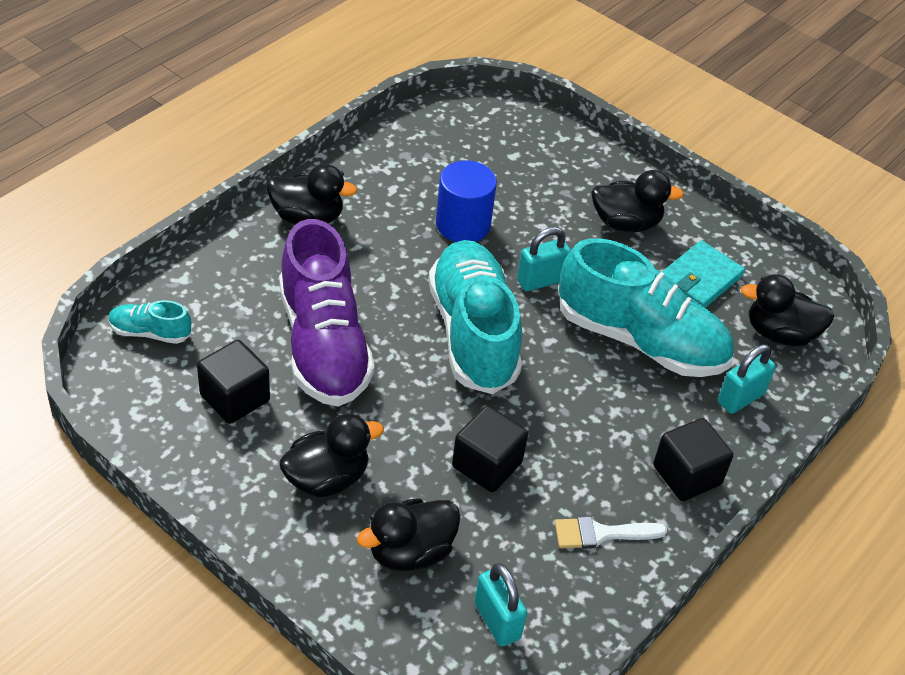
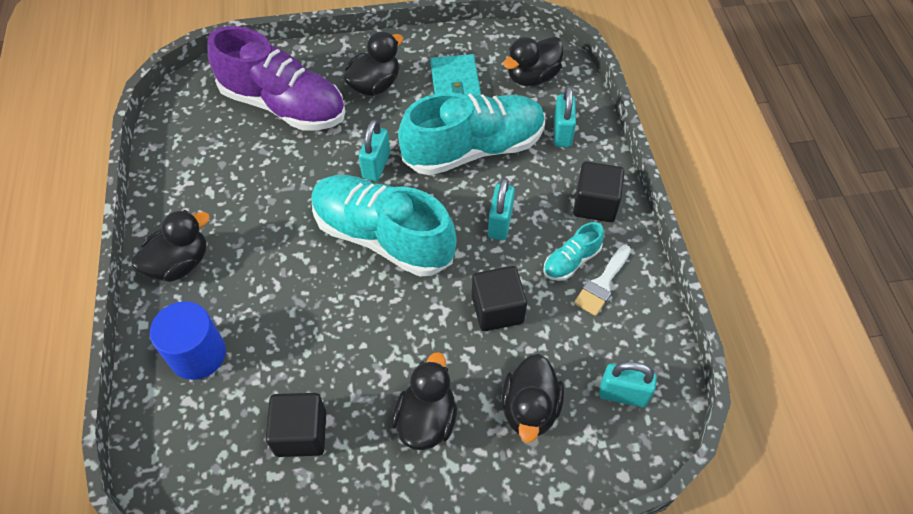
camera: 45 degrees left, 10 degrees up
(150, 332) = (182, 453): turquoise shoe -> turquoise shoe (571, 261)
(323, 345) = (307, 337): purple shoe -> purple shoe (284, 105)
(463, 224) = (285, 173): blue cylinder -> blue cylinder (198, 354)
(581, 411) = (500, 223): none -> turquoise padlock

